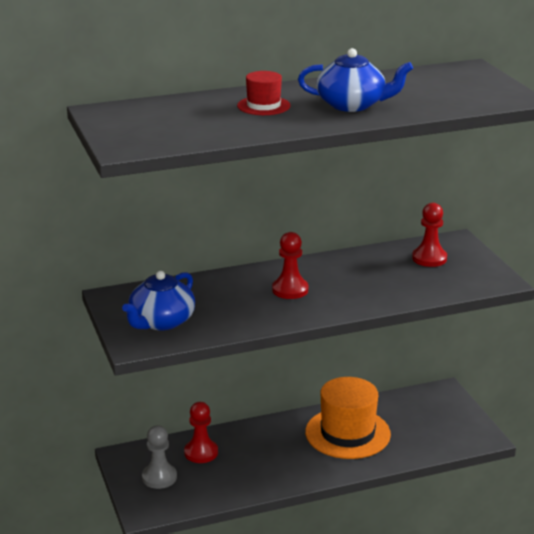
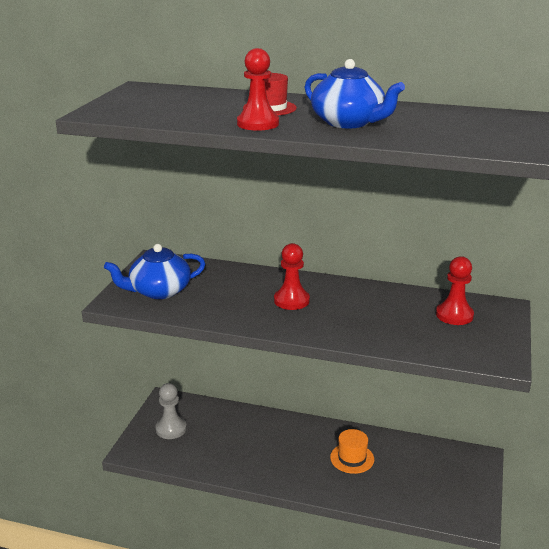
camera: 35 degrees right, 0 degrees up
(201, 452) = (221, 422): red pawn -> red pawn (258, 124)
(347, 433) = (352, 458): orange hat -> orange hat, size x0.53

